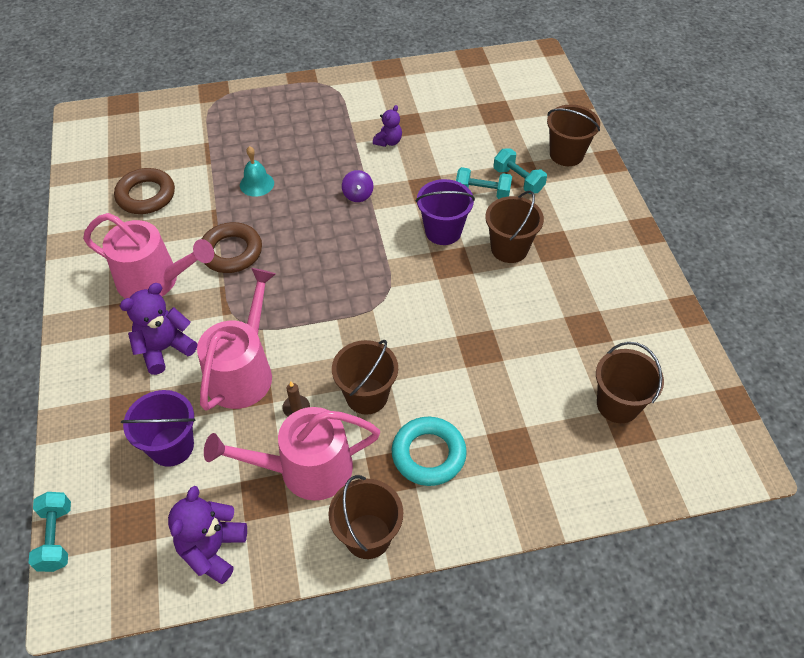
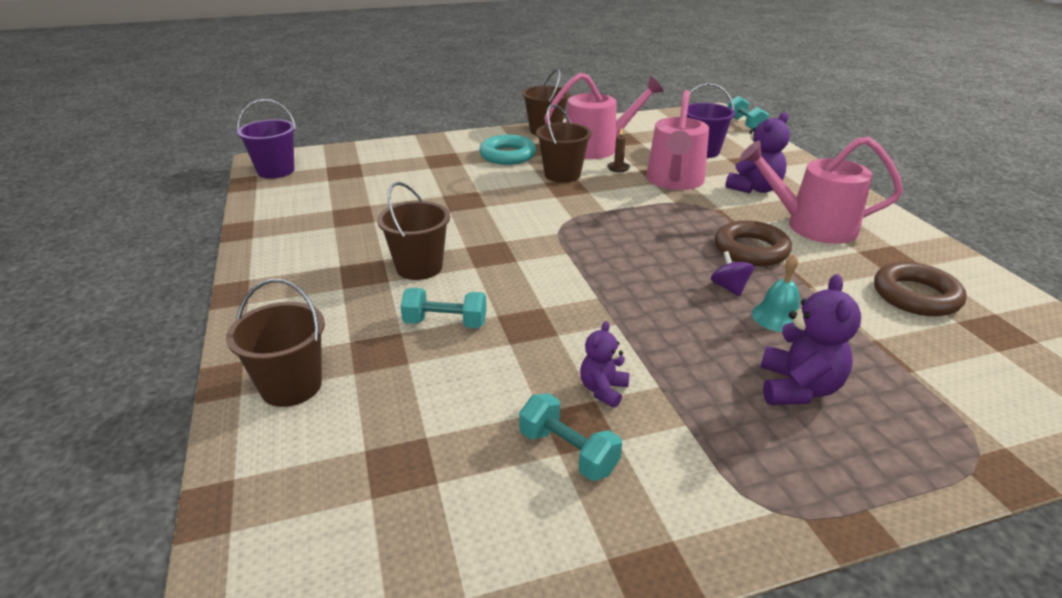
camera: 175 degrees right, 20 degrees down
(213, 549) = (643, 125): purple teddy bear -> purple teddy bear (798, 388)
(358, 195) = (625, 311): purple spinning top -> purple spinning top (729, 288)
(443, 231) = (501, 279): purple bucket -> purple bucket (276, 171)
(518, 180) = (387, 342): turquoise dumbbell -> turquoise dumbbell (568, 452)
(618, 404) = (348, 179): brown bucket -> none

